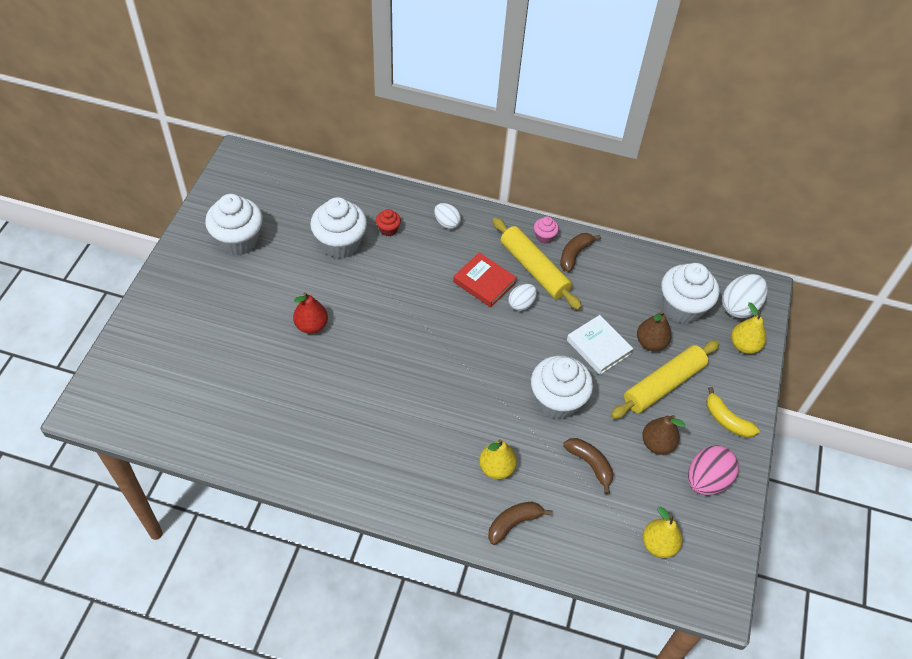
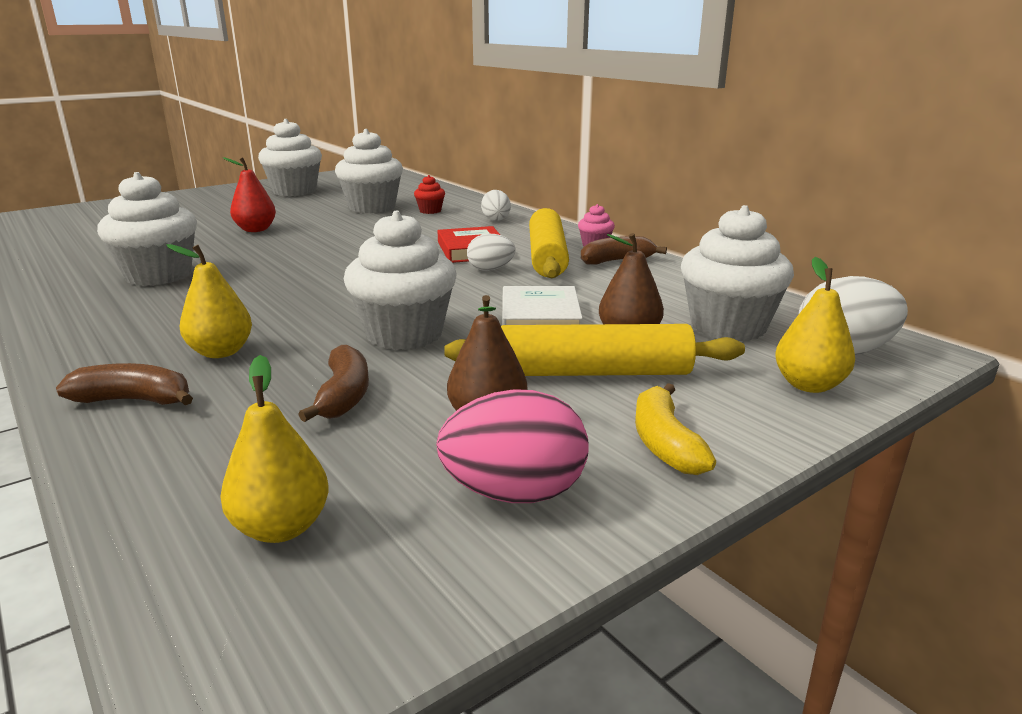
camera: 40 degrees right, 30 degrees down
(347, 420) = (159, 275): none -> white cupcake

